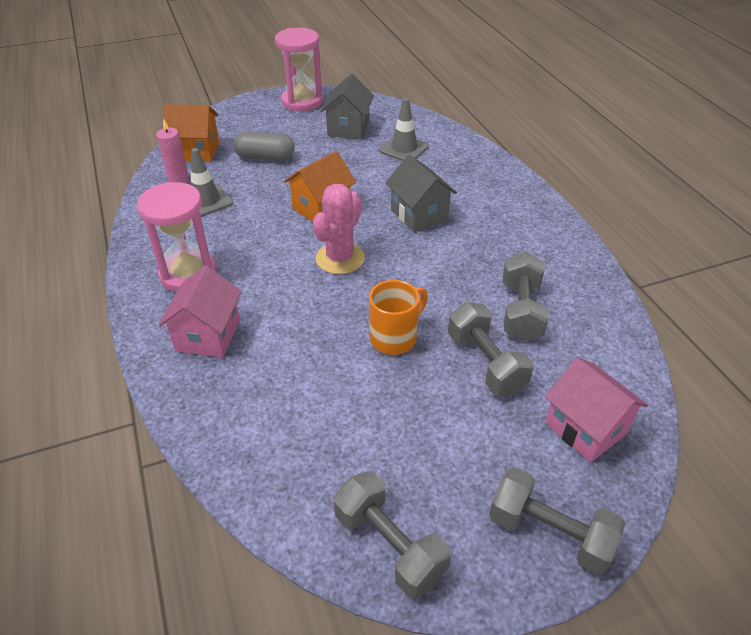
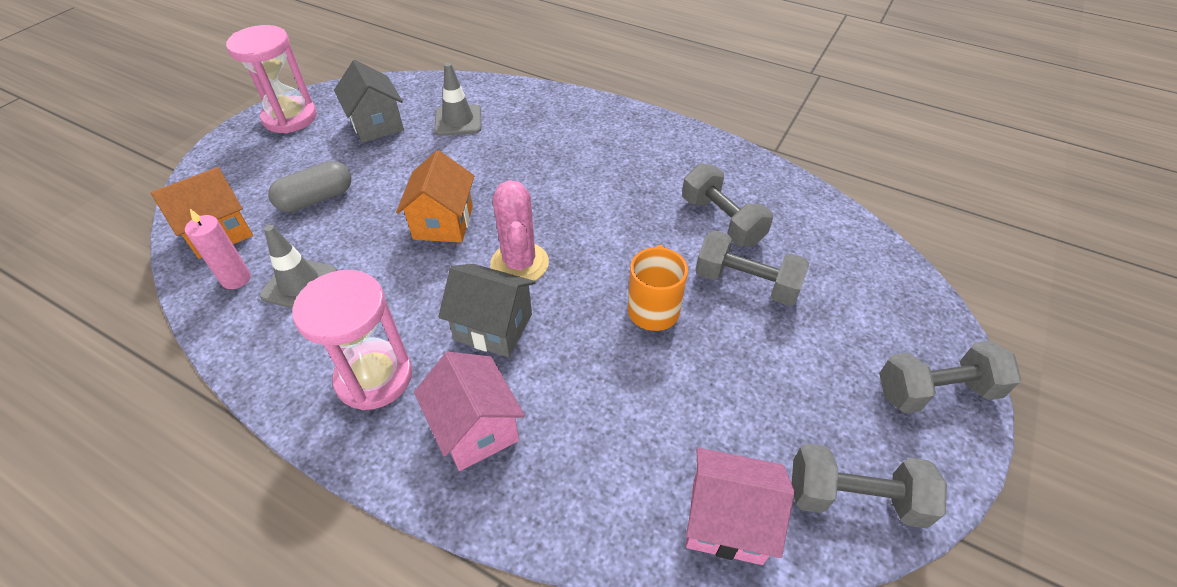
camera: 40 degrees left, 5 degrees up
(419, 214) = (544, 179): grey house -> grey house (493, 327)
(585, 428) = (866, 289): pink house -> pink house (726, 521)

